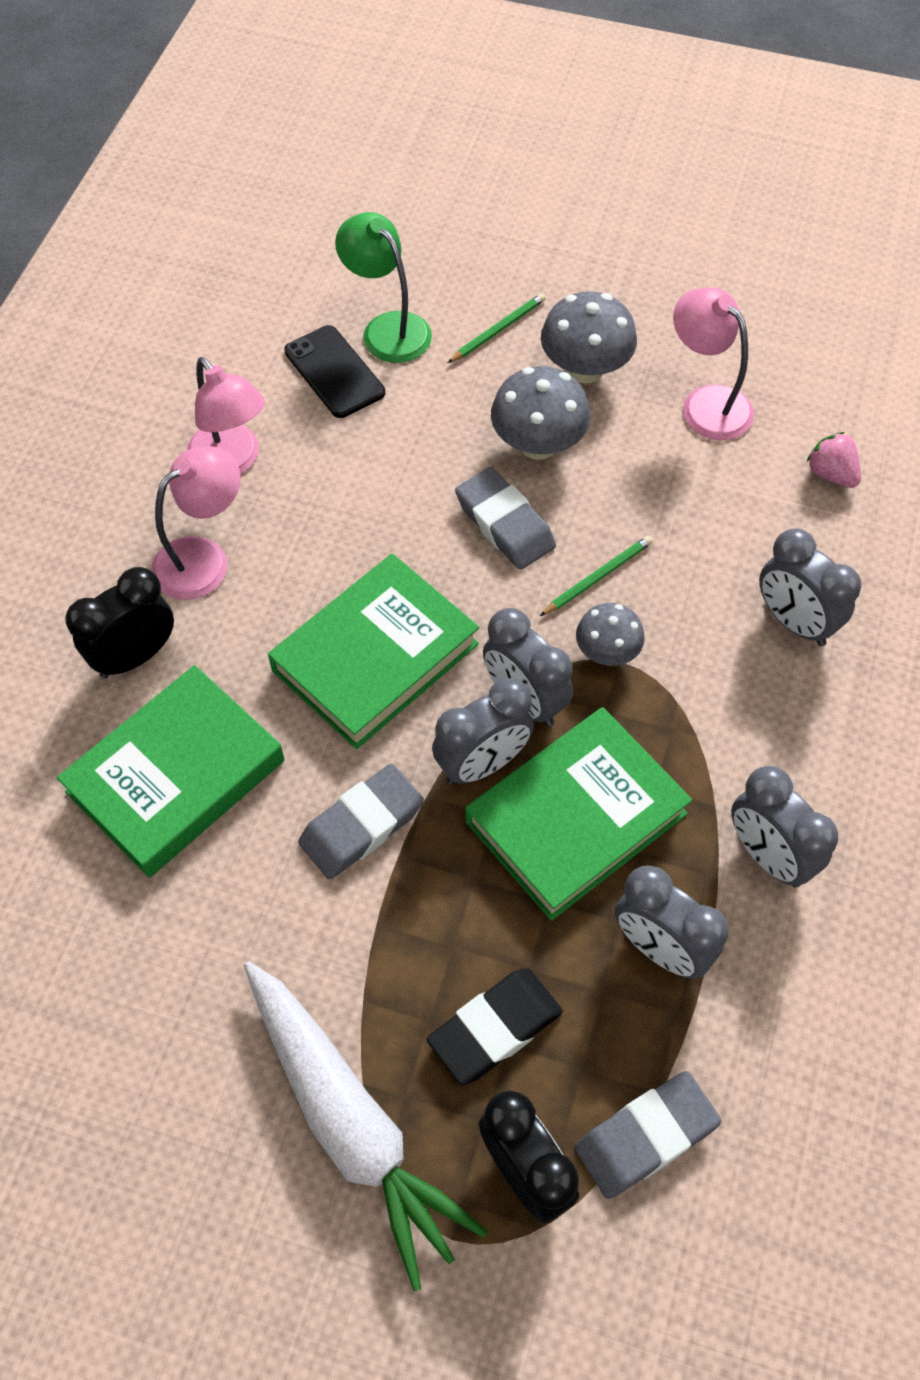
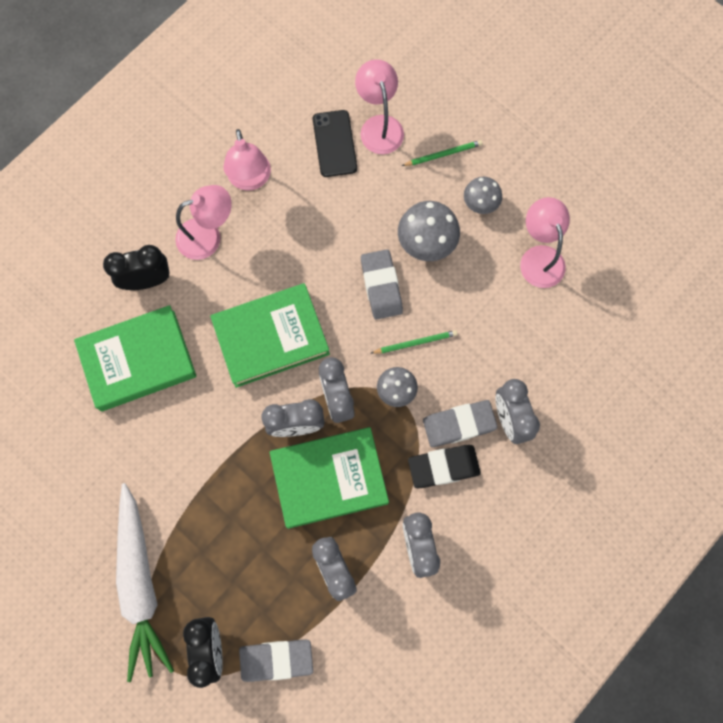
camera: 25 degrees right, 15 degrees up
(361, 825) = (218, 431): grey eraser -> grey eraser (459, 424)
(387, 328) = (379, 126): green lamp -> pink lamp
(495, 1028) = (231, 570): black eraser -> black eraser (443, 467)
(585, 369) = (480, 203): grey mushroom -> grey mushroom, size x0.63
(831, 474) = (586, 336): pink strawberry -> none

